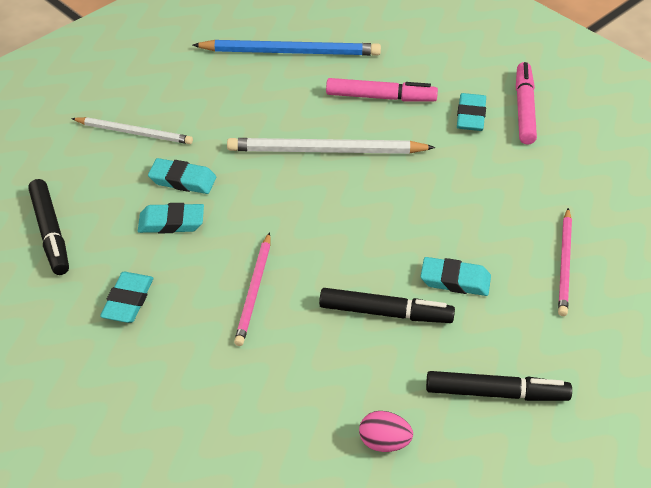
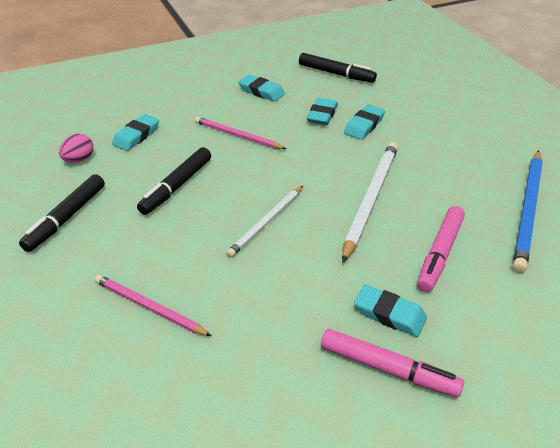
camera: 110 degrees right, 5 degrees down
(50, 233) = (336, 74): black marker -> black marker turned 150 degrees counterclockwise
(134, 133) = (426, 113): white pencil -> white pencil (266, 223)
(455, 280) = (180, 230): turquoise eraser -> turquoise eraser (136, 136)

